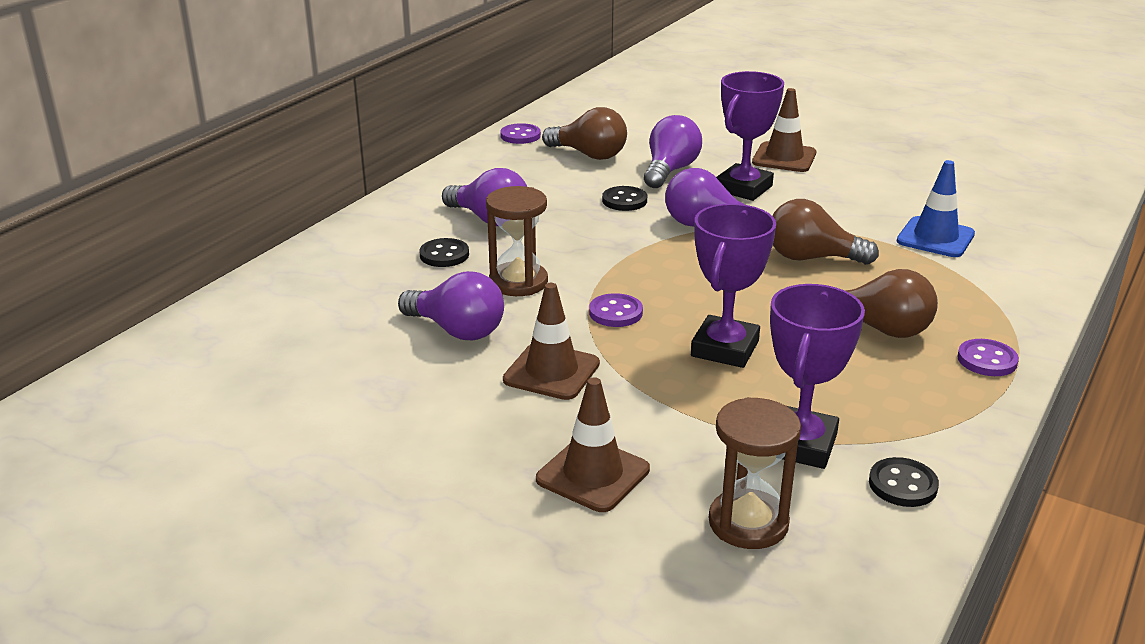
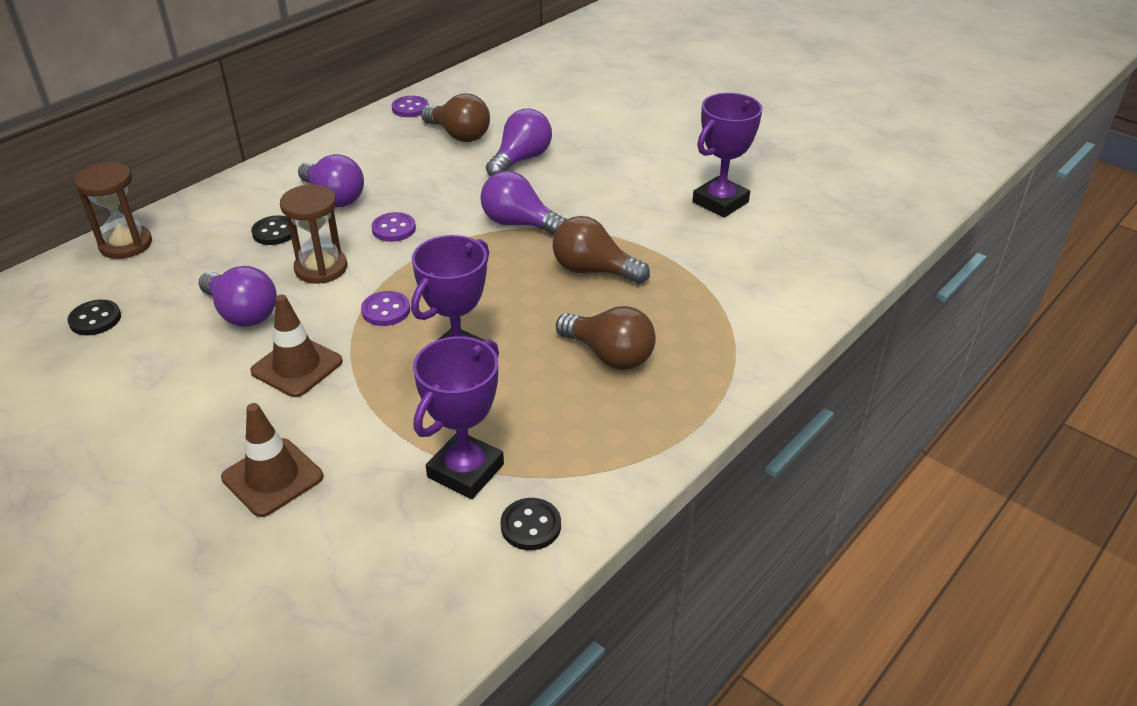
camera: 10 degrees right, 10 degrees up
(624, 200) = (462, 189): black button -> black button (95, 319)
(743, 188) = (576, 186): purple trophy -> purple trophy (720, 202)
(748, 523) = (374, 546): brown hourglass -> brown hourglass (126, 244)
(784, 158) = (633, 155): brown traffic cone -> none
(935, 238) = (721, 260): blue traffic cone -> none
(987, 360) = (687, 402): purple button -> purple button (394, 229)

